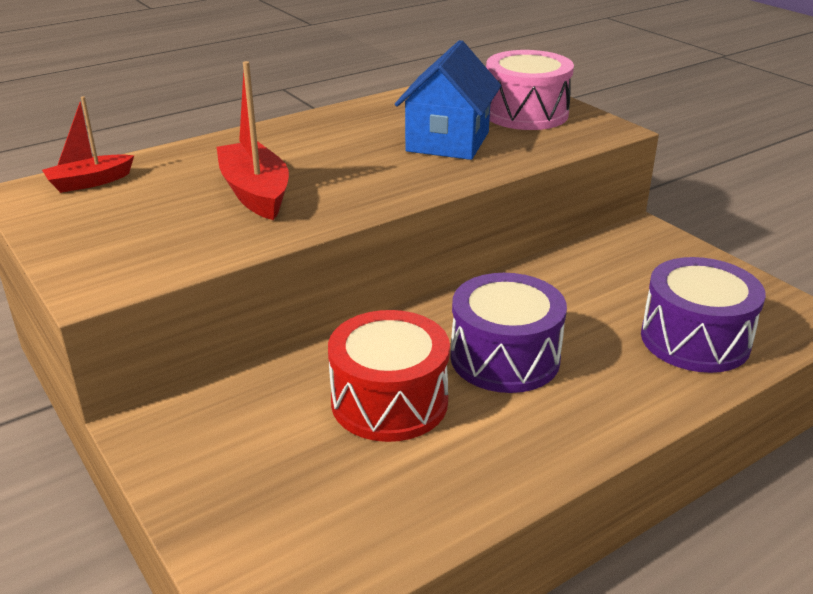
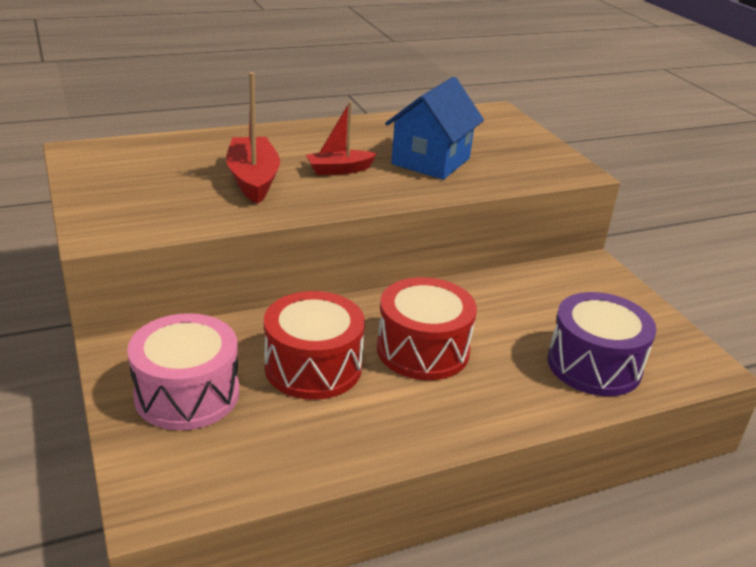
camera: 10 degrees right, 0 degrees up
(90, 182) = (129, 151): red boat -> red boat (339, 170)
(505, 358) = (423, 350): purple drum -> red drum
(526, 113) = (510, 147): pink drum -> pink drum (187, 394)

